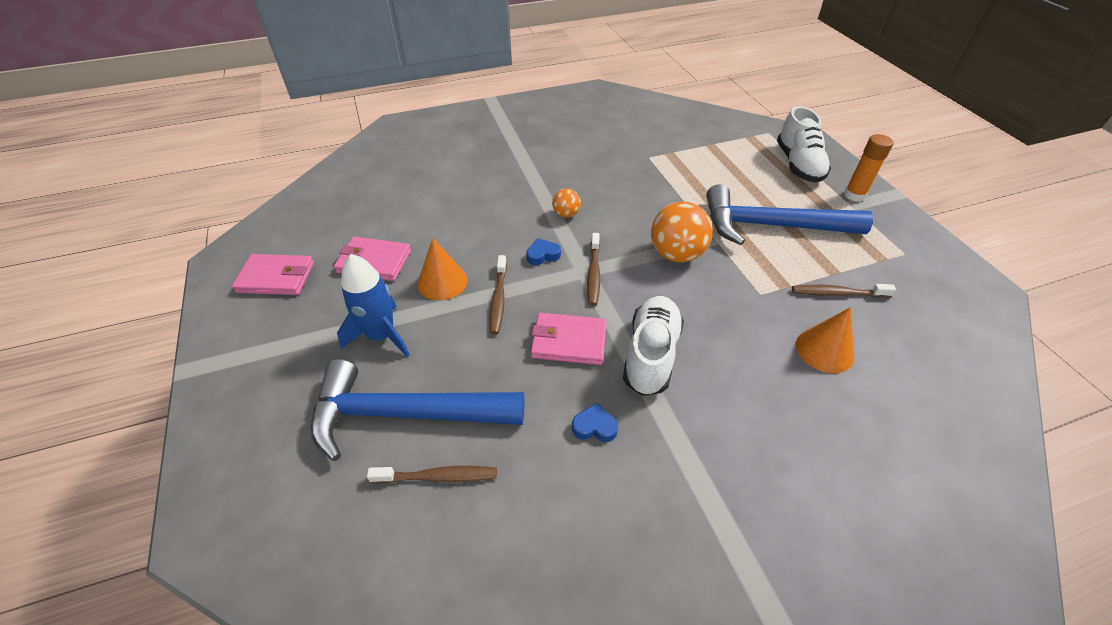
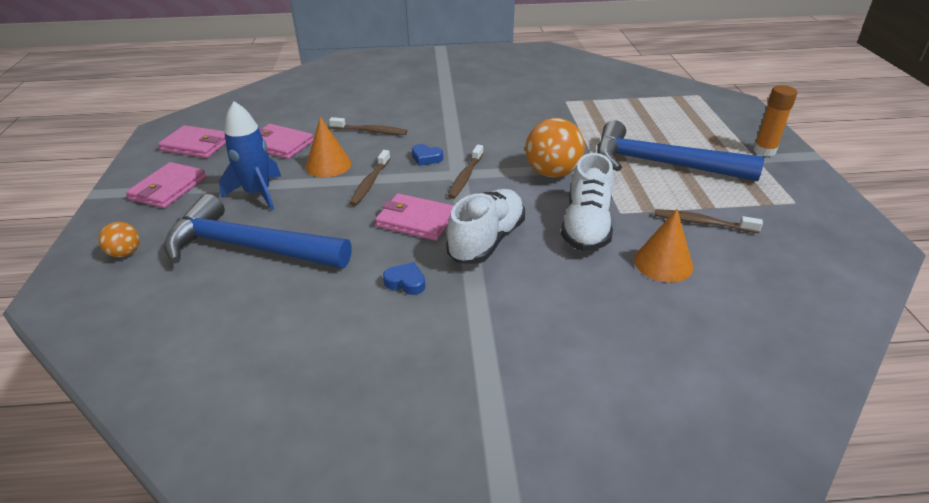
camera: 15 degrees right, 10 degrees down
(272, 347) = (168, 188): none -> pink wallet
(437, 477) = (252, 292): brown toothbrush -> brown toothbrush (370, 131)
(543, 255) = (426, 158): blue heart -> blue heart turned 150 degrees counterclockwise
(566, 214) = (464, 132): orange ball -> orange ball (125, 253)
(798, 165) = (716, 121): white shoe -> white shoe (586, 226)

